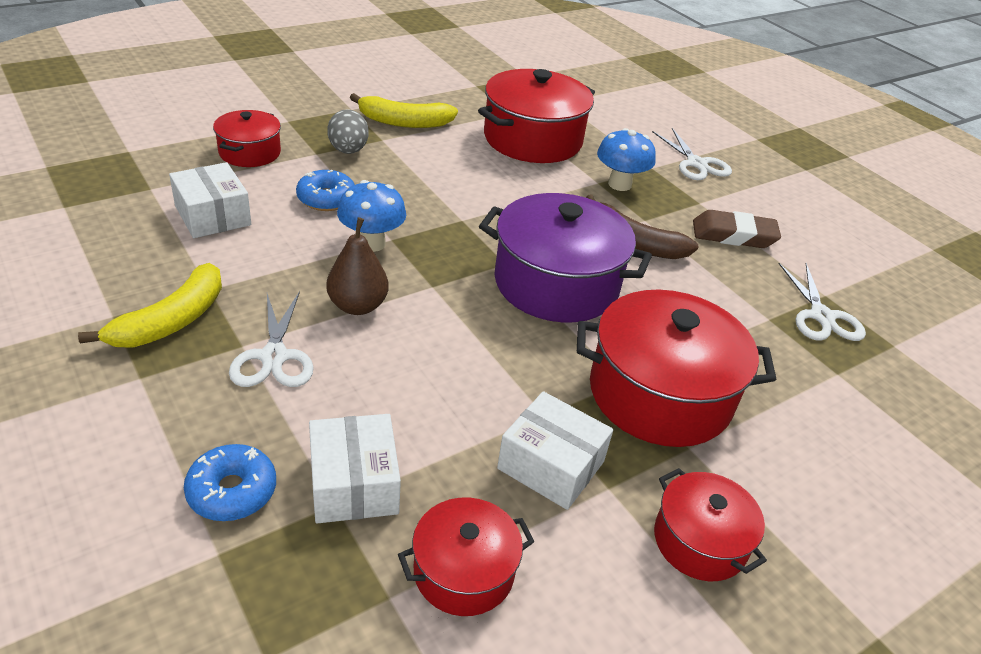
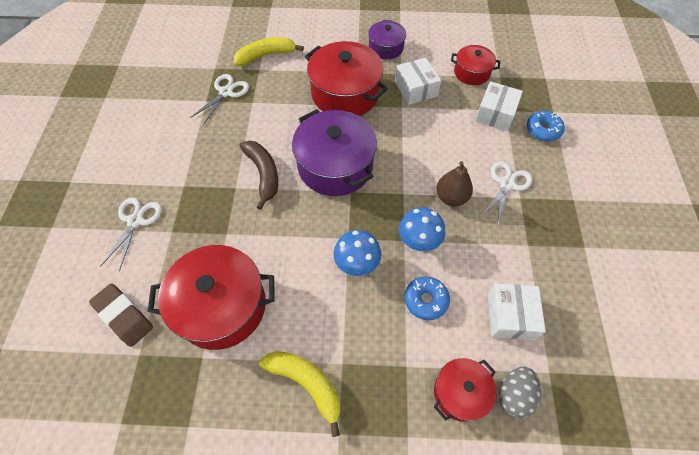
camera: 140 degrees left, 20 degrees up
(171, 321) = (553, 229): yellow banana -> yellow banana (265, 55)
(348, 151) = (379, 358): grey egg -> grey egg (514, 395)
(619, 184) = (214, 225): blue mushroom -> blue mushroom (357, 264)
(699, 541) = (386, 48): red pot -> purple pot
(733, 235) = (199, 153): brown eraser -> brown eraser (123, 316)

